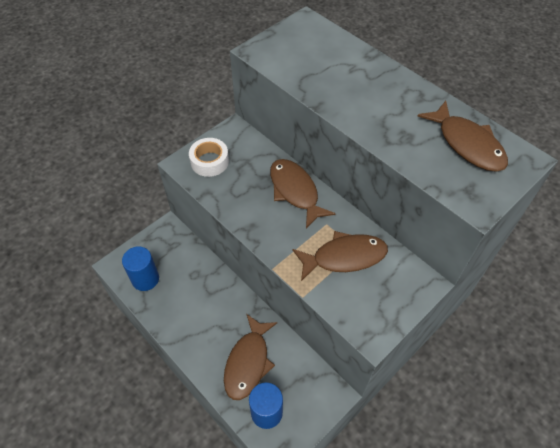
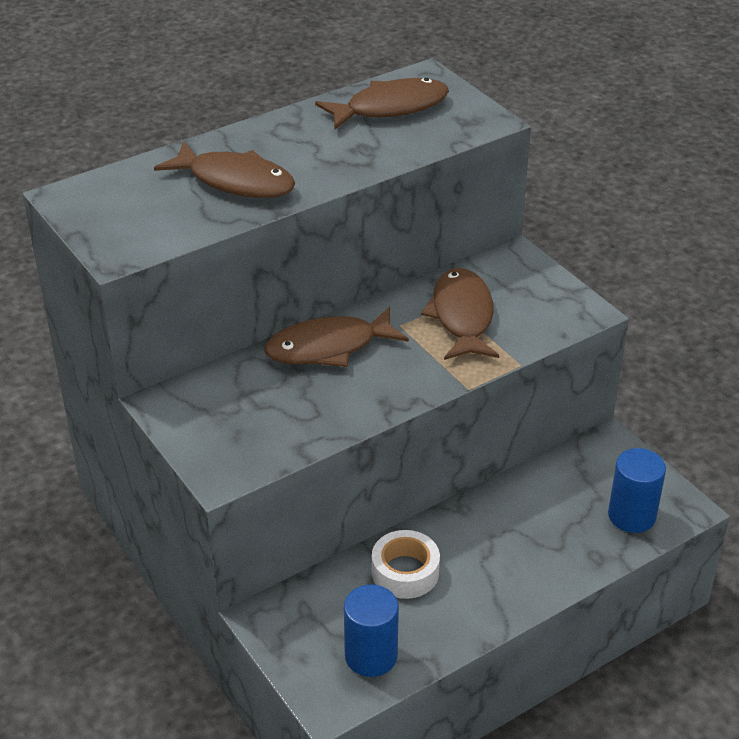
camera: 80 degrees left, 15 degrees down
(209, 161) = (229, 439): white tape -> white tape (405, 572)
(248, 362) = (551, 528): brown fish -> brown fish (235, 181)

